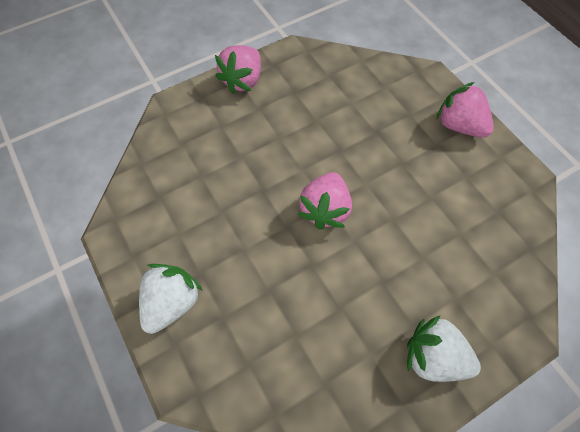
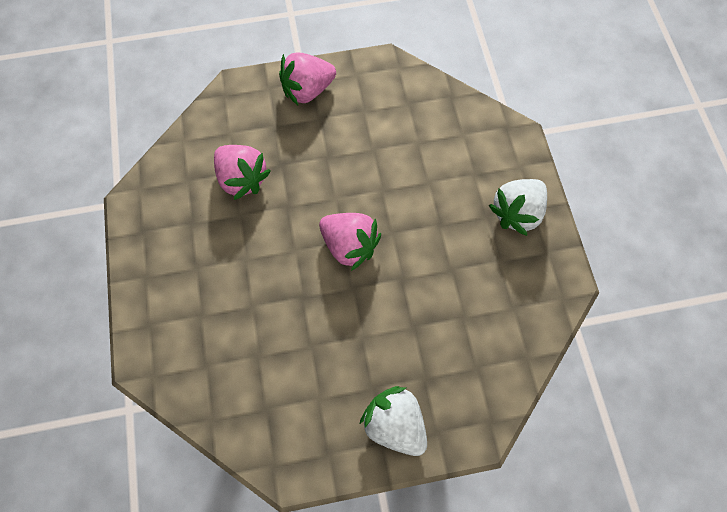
camera: 70 degrees left, 5 degrees up
(243, 81) = (148, 272): pink strawberry -> pink strawberry (242, 179)

